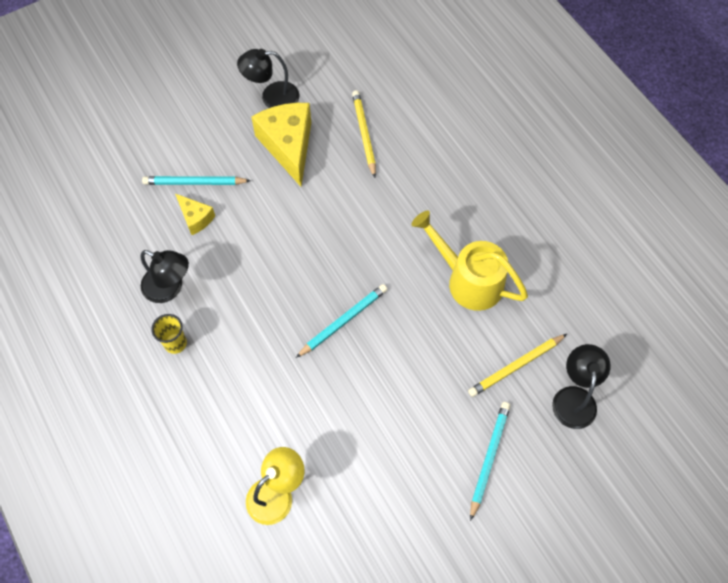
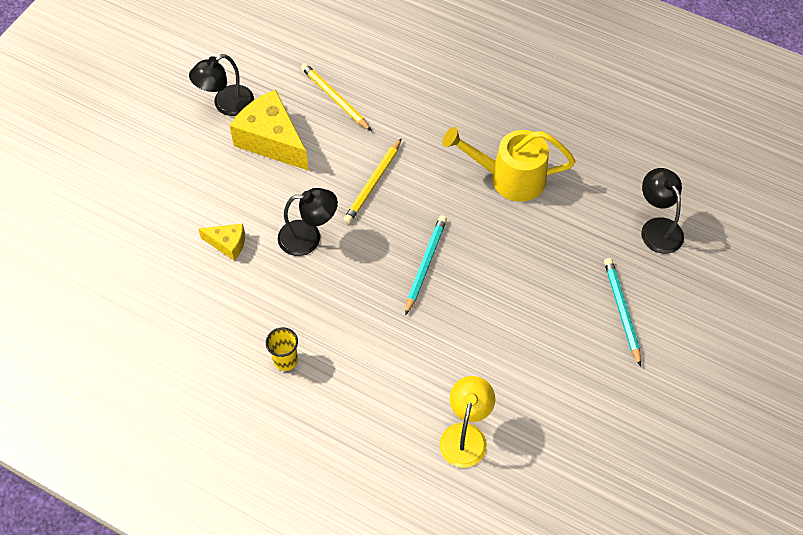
camera: 30 degrees left, 5 degrees down
(170, 288) = (246, 316): black lamp -> black lamp (308, 237)
(194, 183) = (204, 214): turquoise pencil -> none
(515, 366) = (595, 227): yellow pencil -> yellow pencil (373, 183)

